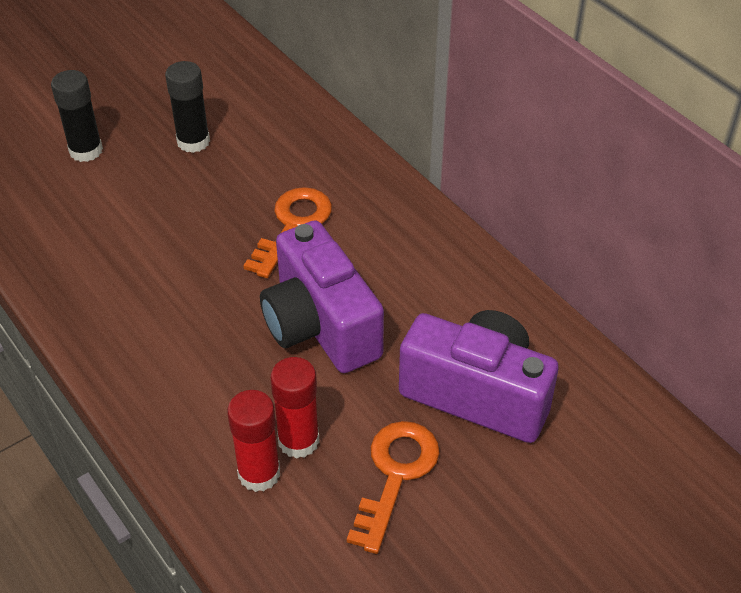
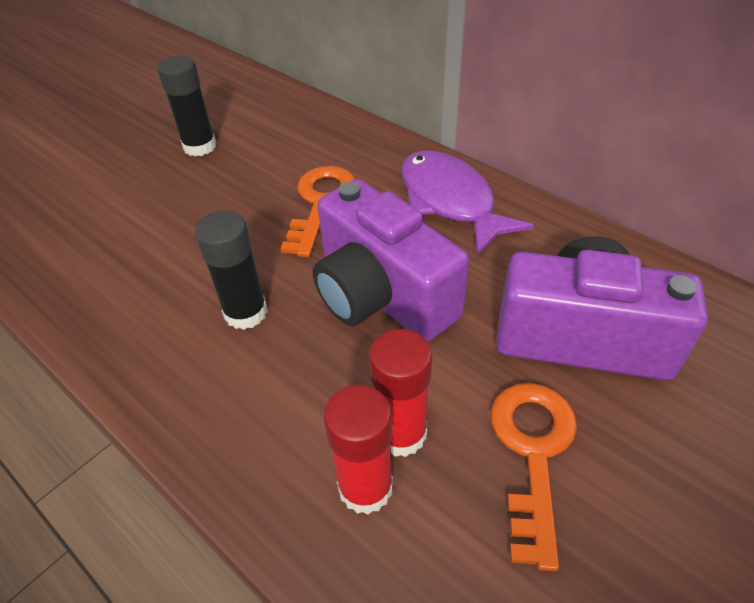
camera: 10 degrees left, 0 degrees up
(86, 150) = (90, 171): black glue stick -> black glue stick (246, 312)
(414, 246) = (450, 201): none -> purple fish

